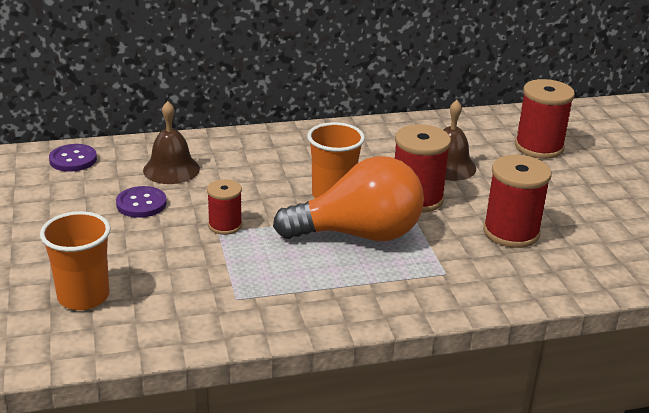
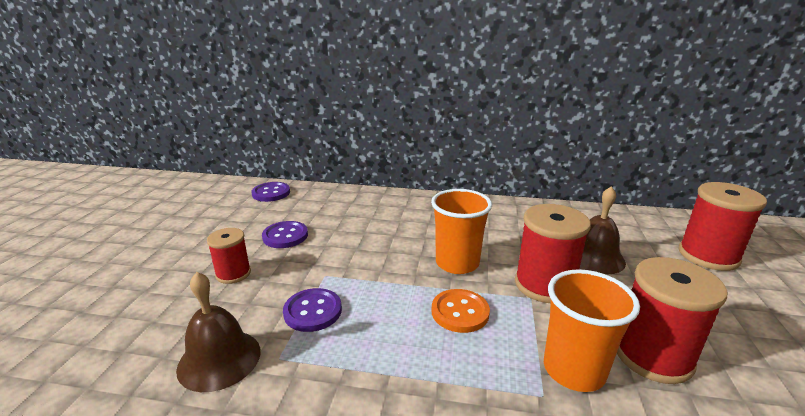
camera: 25 degrees right, 5 degrees down
(83, 297) = (151, 314): orange cup -> orange cup (573, 370)
(171, 169) = (334, 213): brown bell -> brown bell (219, 359)
(225, 225) = (335, 271): red spool -> red spool (233, 274)
(233, 261) = (313, 311): none -> purple button
(359, 234) = (460, 312): orange light bulb -> orange button

